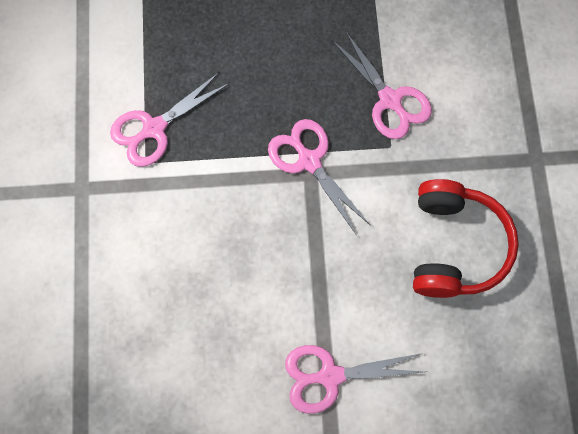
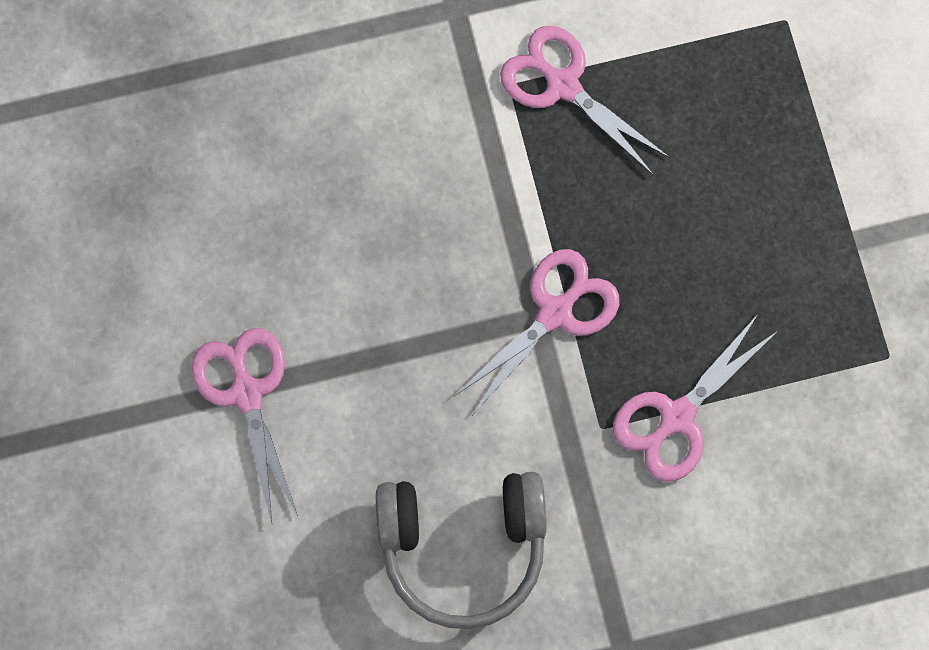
camera: 80 degrees right, 5 degrees up
(455, 246) = (463, 544): red headphones -> grey headphones

